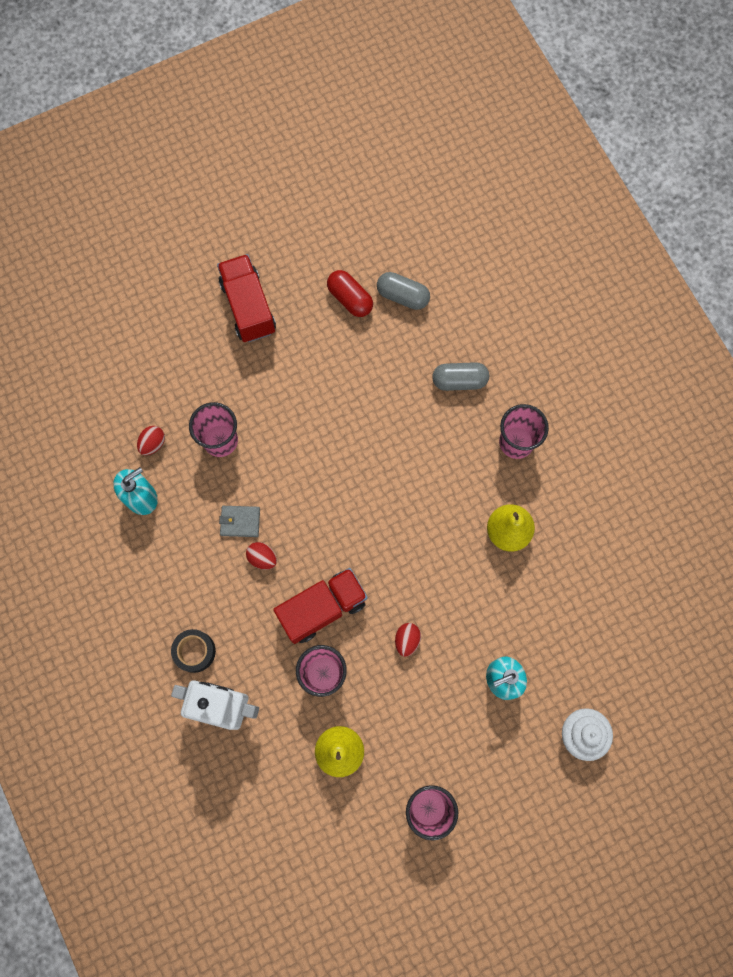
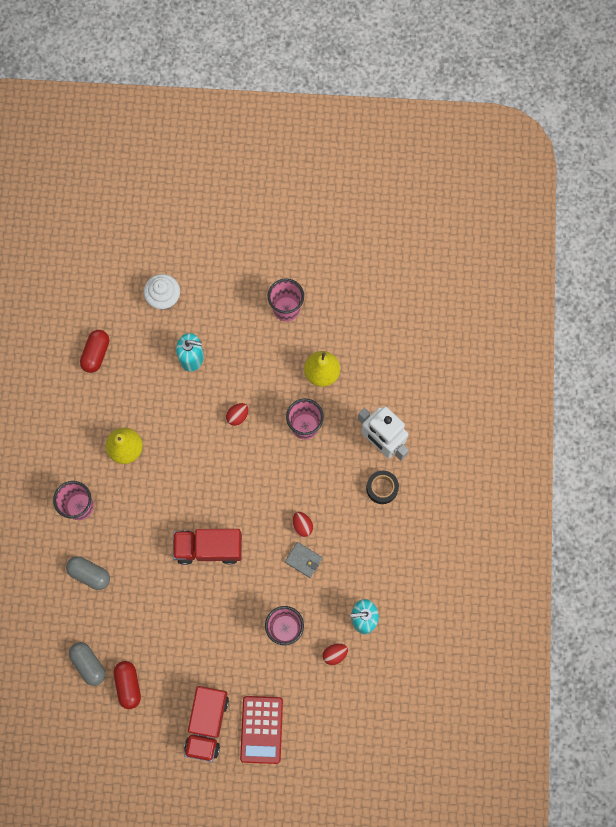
camera: 150 degrees left, 0 degrees up
(189, 331) = (261, 729): none -> red calculator
(322, 608) = (281, 468): red truck -> red truck (208, 548)
(613, 619) = (96, 354): none -> red capsule

